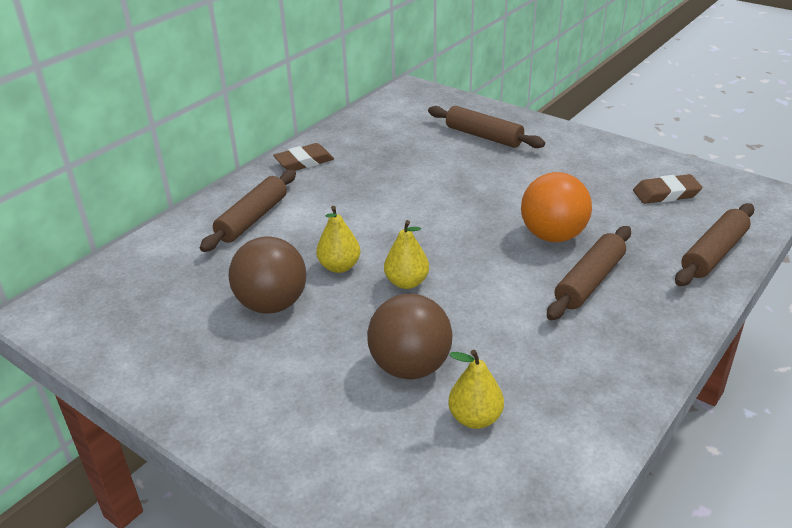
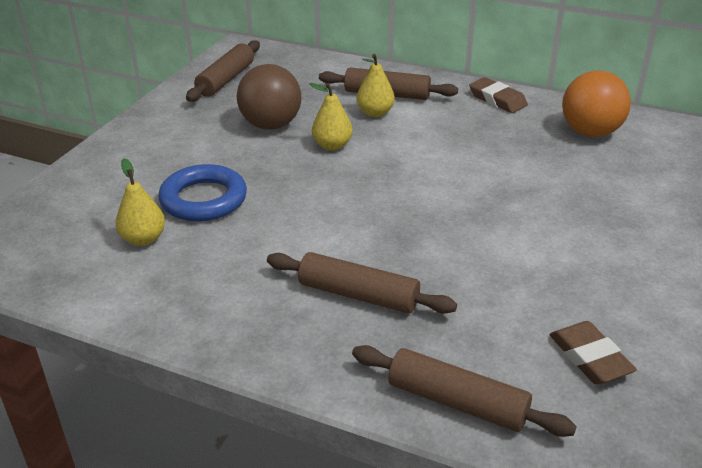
camera: 75 degrees right, 0 degrees up
(407, 282) = (320, 182): yellow pear -> yellow pear (375, 113)
(410, 367) = (203, 199): brown ball -> blue ring
(483, 136) = (633, 196): brown rolling pin -> brown rolling pin (226, 79)
(553, 235) = (438, 263): orange ball -> orange ball (590, 132)

